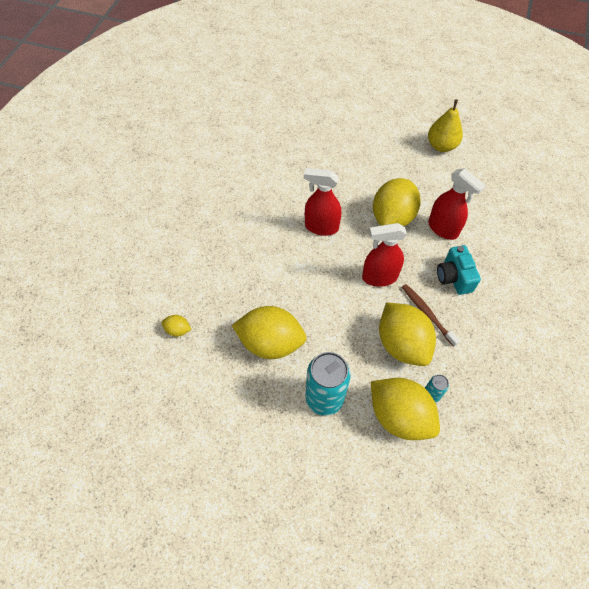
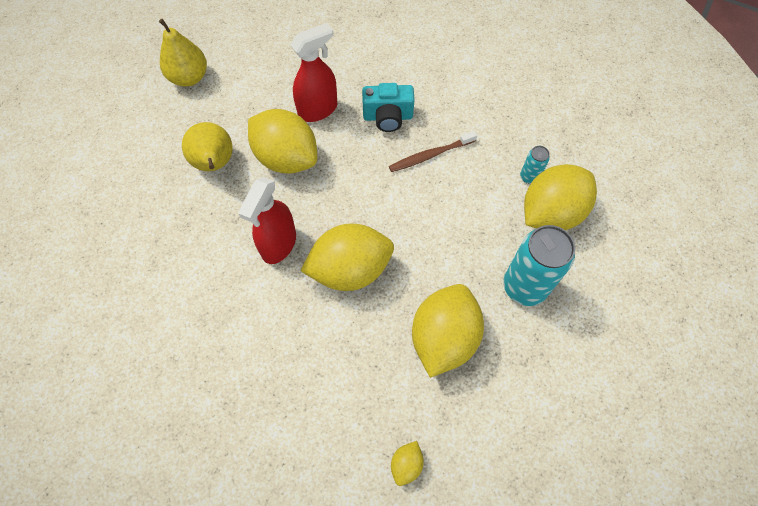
camera: 80 degrees left, 5 degrees up
(374, 177) = (215, 164): none -> yellow pear
(379, 277) = (371, 193): red spray bottle -> none
(402, 344) = (465, 190): yellow lemon -> yellow lemon (350, 269)

